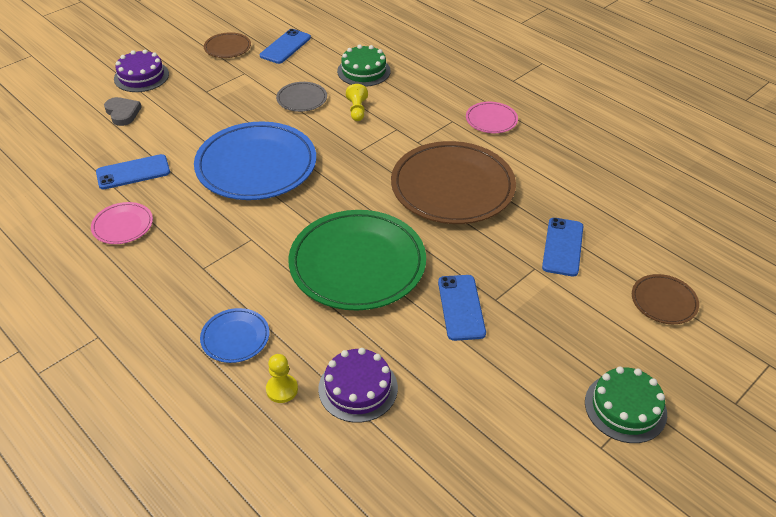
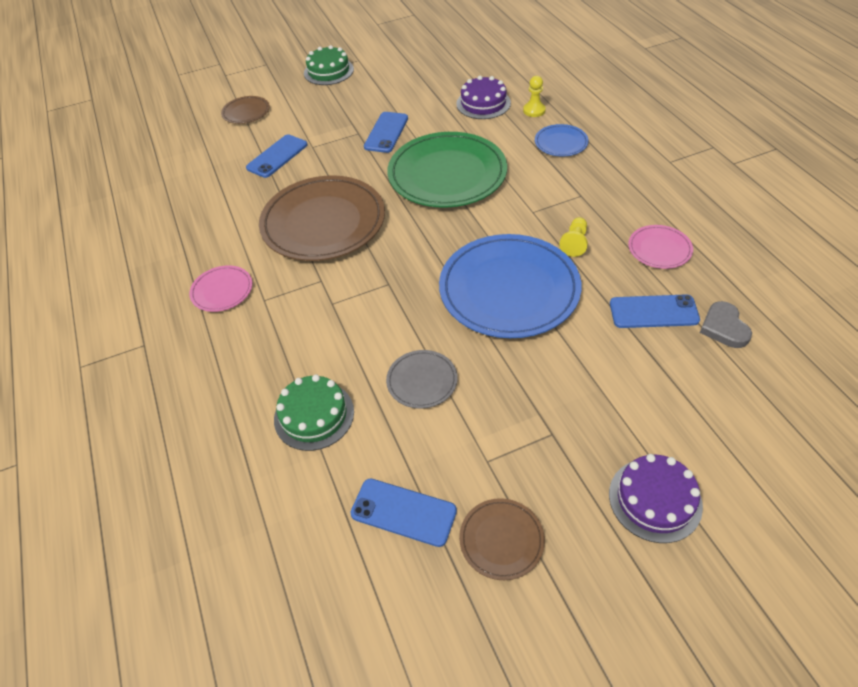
camera: 155 degrees left, 5 degrees up
(122, 113) = (677, 418): grey heart -> grey heart (724, 327)
(285, 47) = (403, 512): blue phone -> blue phone turned 60 degrees clockwise
(357, 110) = (361, 343): yellow pawn -> yellow pawn (574, 243)

